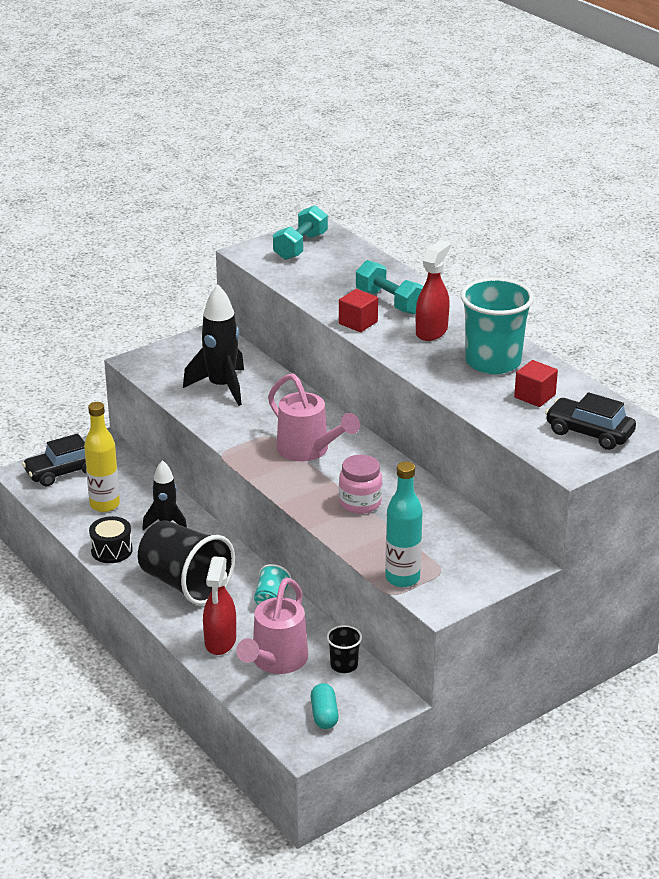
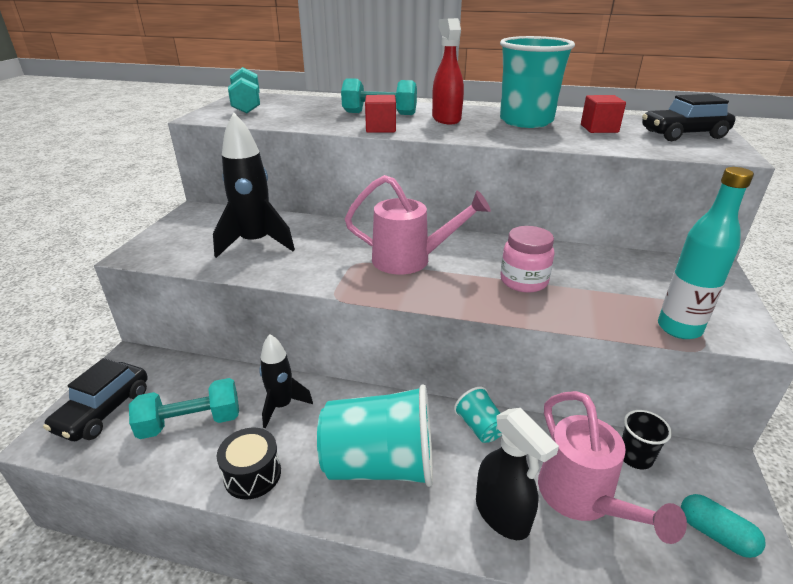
camera: 40 degrees left, 0 degrees up
(105, 505) = (191, 422): yellow bottle -> turquoise dumbbell
(185, 584) = (380, 464): black cup -> turquoise cup
(220, 641) = (502, 515): red spray bottle -> black spray bottle

